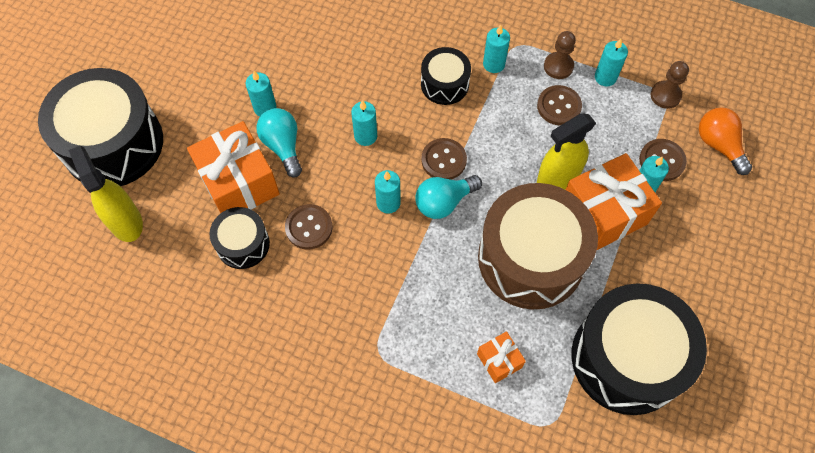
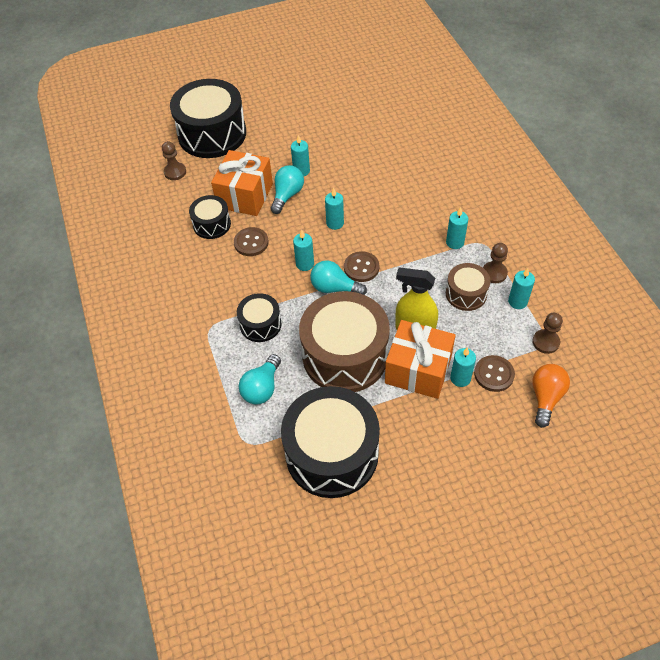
camera: 50 degrees right, 10 degrees down
(125, 221) = (175, 172): yellow spray bottle -> brown pawn
(444, 84) = (412, 231): black drum -> black drum (260, 324)
(499, 360) = (262, 388): orange gift -> turquoise light bulb
(559, 106) = (466, 294): brown button -> brown drum

